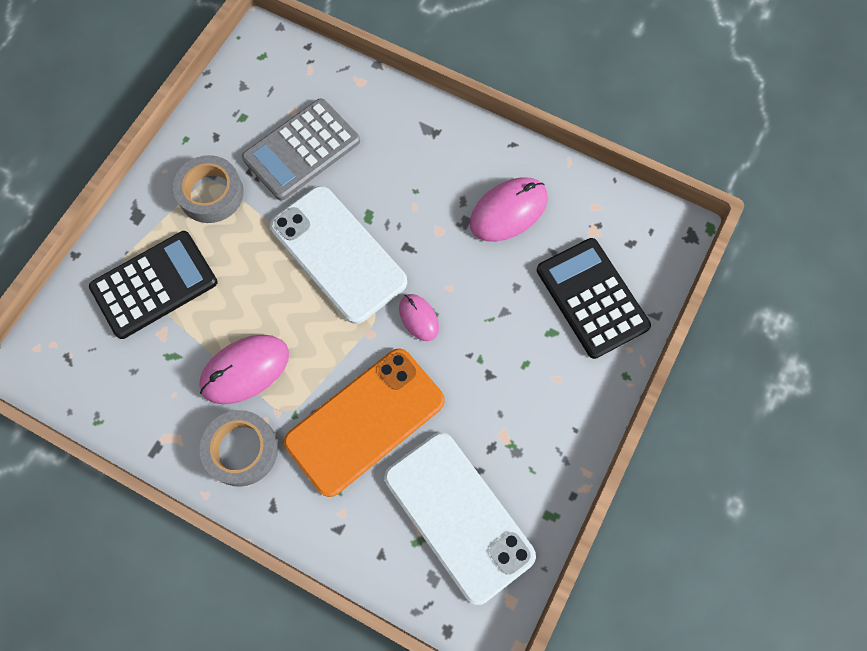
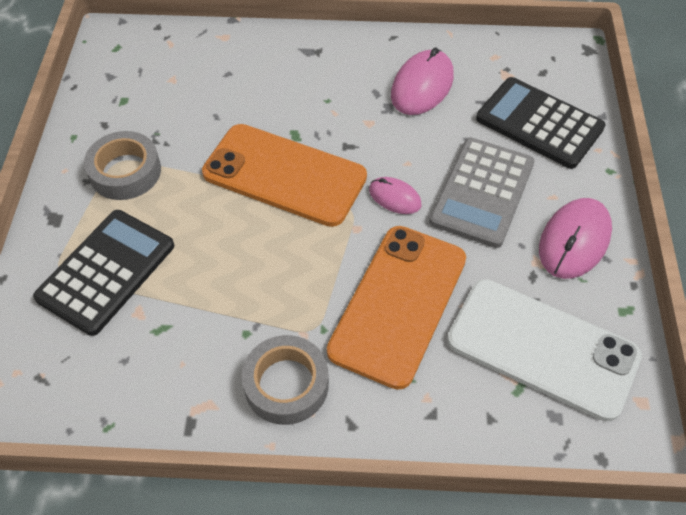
camera: 25 degrees left, 15 degrees down
(245, 370) = (247, 309): pink mouse -> pink mouse (574, 240)
(302, 150) = (198, 106): grey calculator -> grey calculator (482, 192)
(338, 254) = (284, 175): white phone -> orange phone

